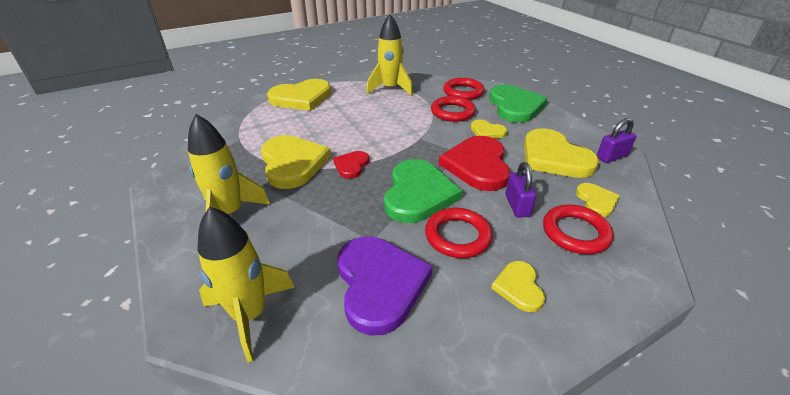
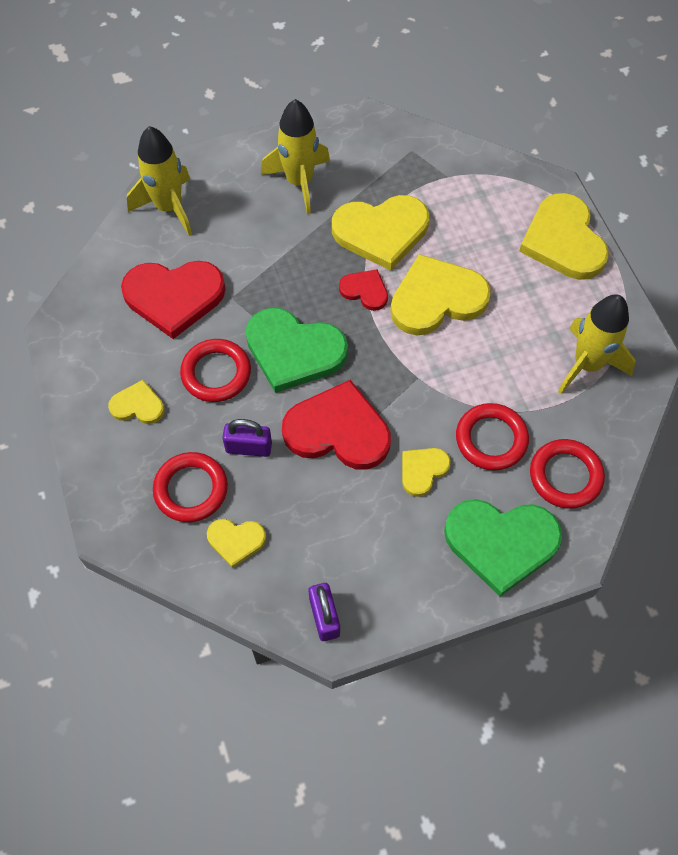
camera: 100 degrees right, 25 degrees up
(379, 284) = (174, 297): purple heart -> red heart
(554, 157) = (338, 535): yellow heart -> yellow heart (437, 298)

